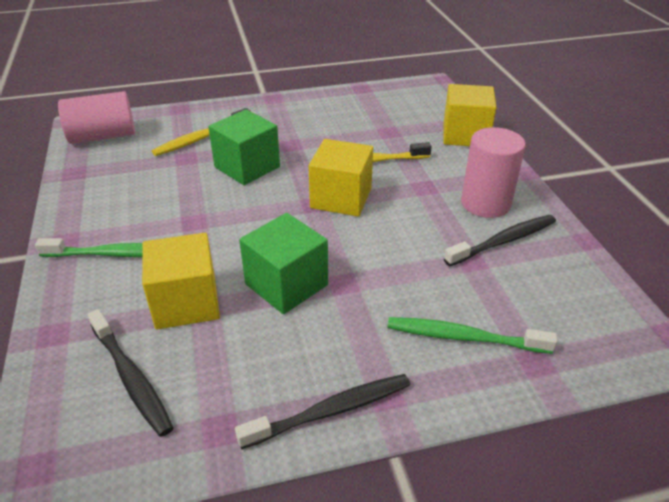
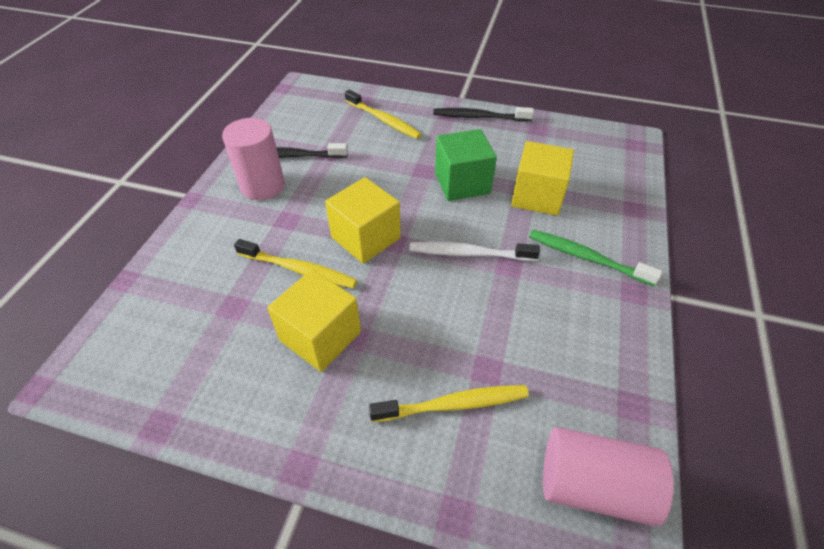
camera: 150 degrees left, 10 degrees up
(131, 378) = (582, 165): black toothbrush -> none
(237, 218) = (469, 253): none -> white toothbrush
(247, 167) = (425, 319): green cube -> none
(463, 337) = (383, 120): green toothbrush -> yellow toothbrush
(465, 135) = (170, 264): yellow cube -> yellow cube (320, 336)

